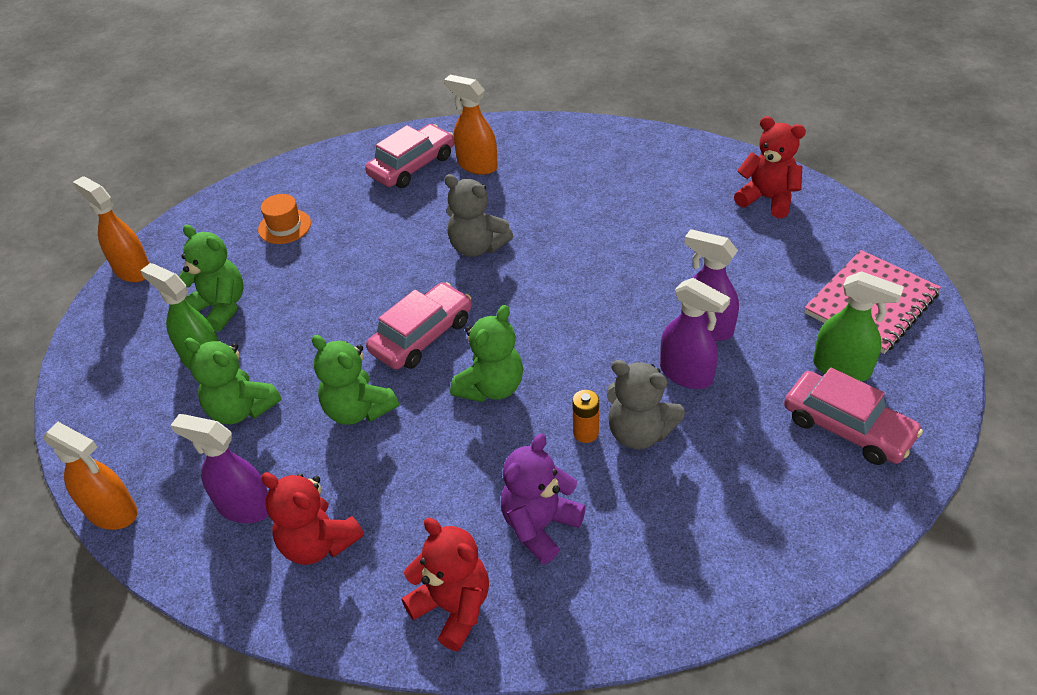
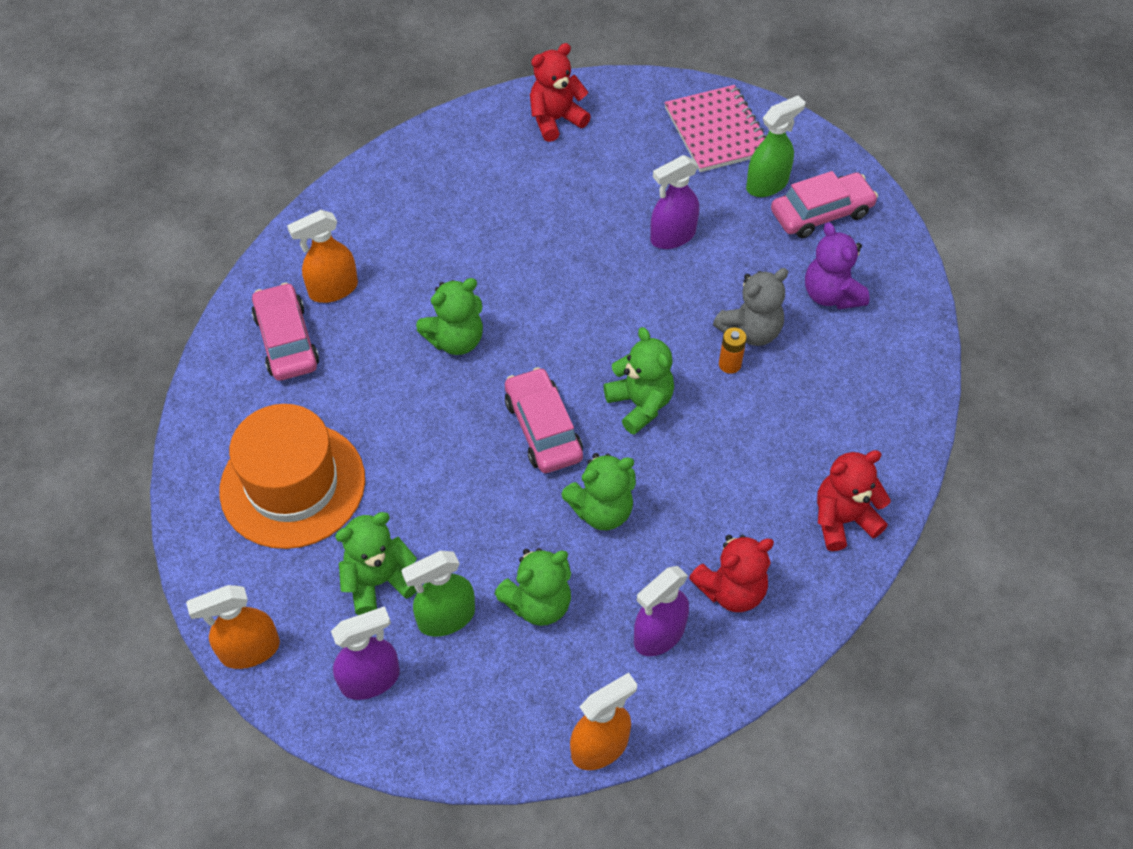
camera: 65 degrees left, 10 degrees up
(284, 226) = (292, 485): orange hat -> orange hat, size x2.30
(477, 247) = (456, 340): grey teddy bear -> green teddy bear
(540, 526) = (801, 434): purple teddy bear -> purple teddy bear (831, 295)
(686, 374) = (712, 274): purple spray bottle -> purple spray bottle (370, 679)

